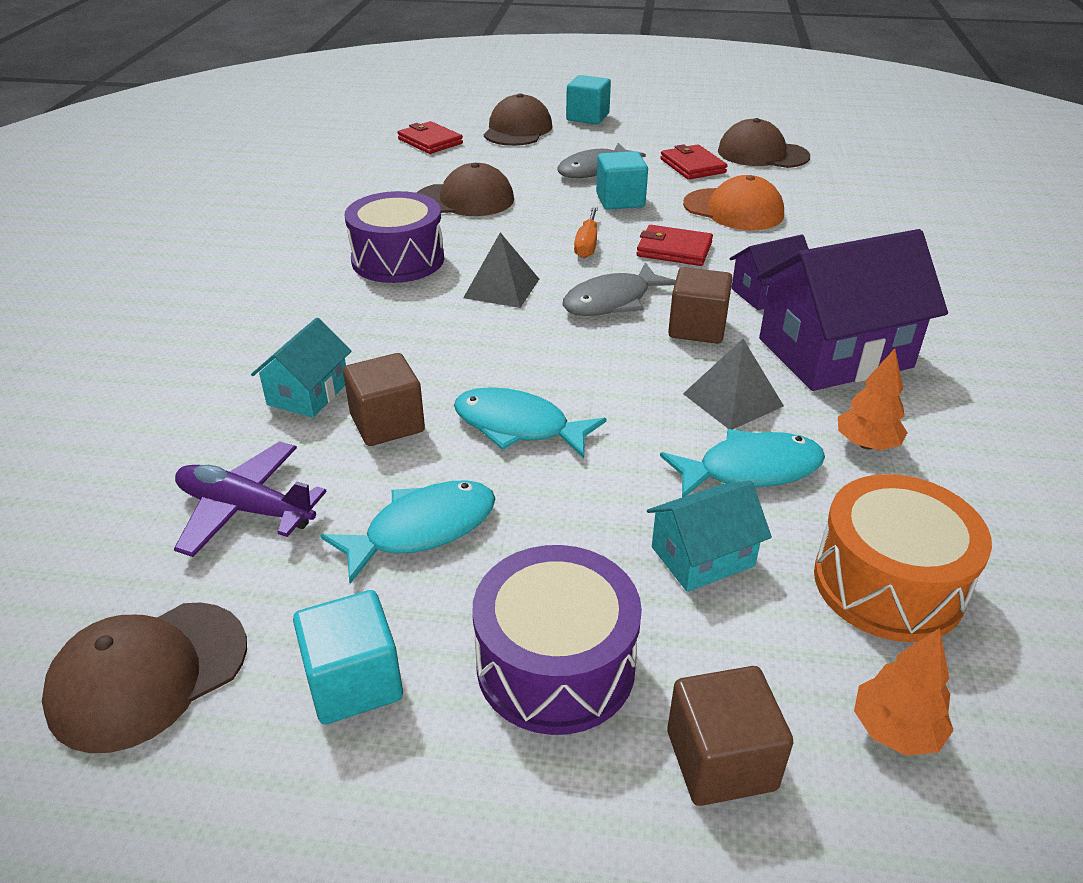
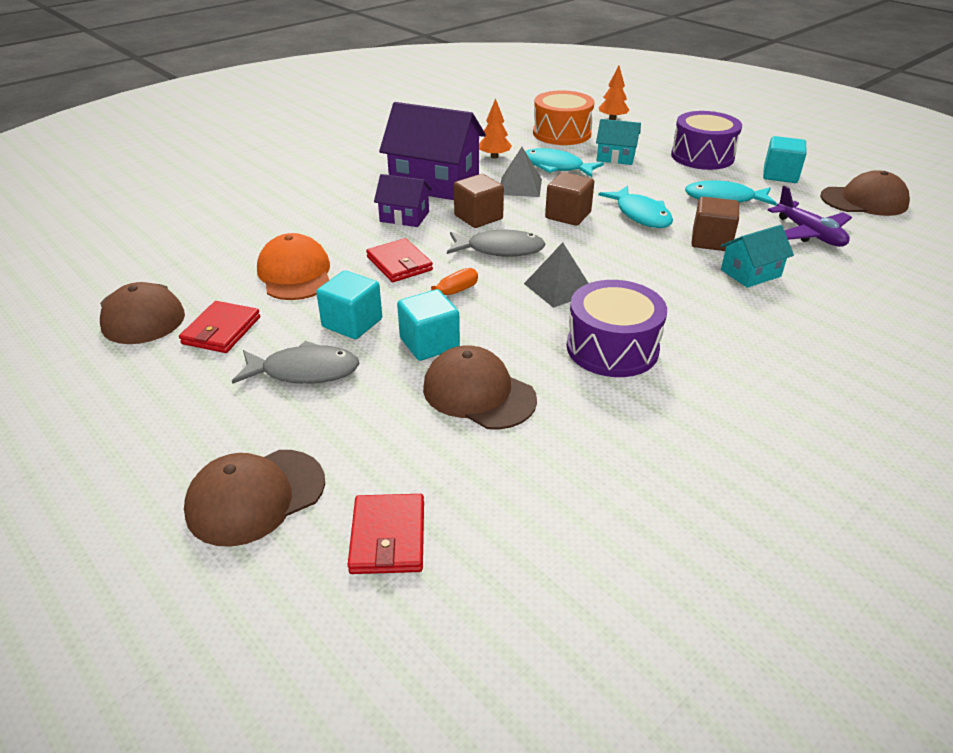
camera: 140 degrees left, 0 degrees up
(587, 117) = (140, 474): turquoise cube -> turquoise cube (429, 343)
(721, 760) = (670, 130): brown cube -> brown cube (568, 215)

